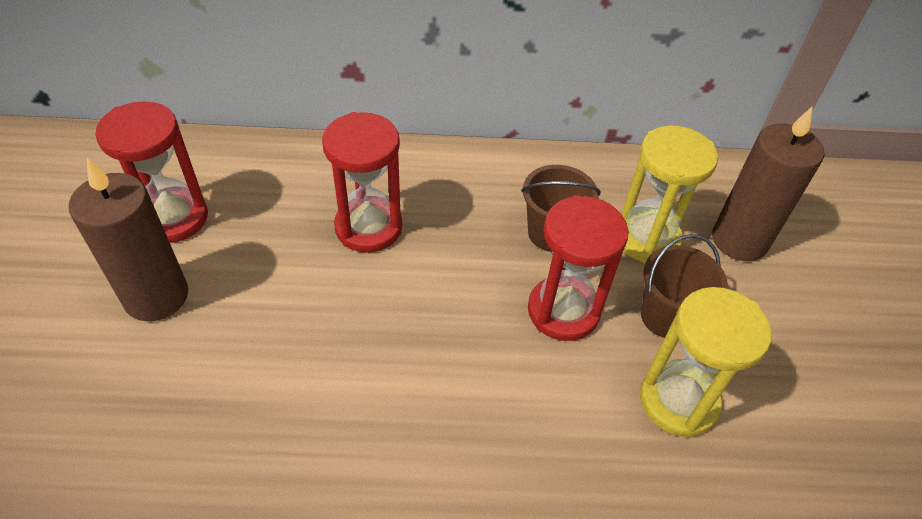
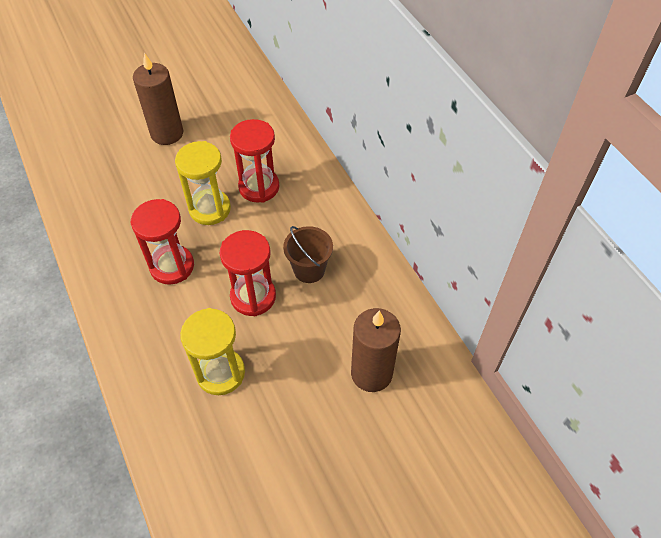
camera: 65 degrees right, 5 degrees up
(173, 218) = (216, 112): red hourglass -> red hourglass (172, 266)
(646, 238) = (338, 320): yellow hourglass -> yellow hourglass (210, 209)
(666, 317) = (279, 349): brown bucket -> none

